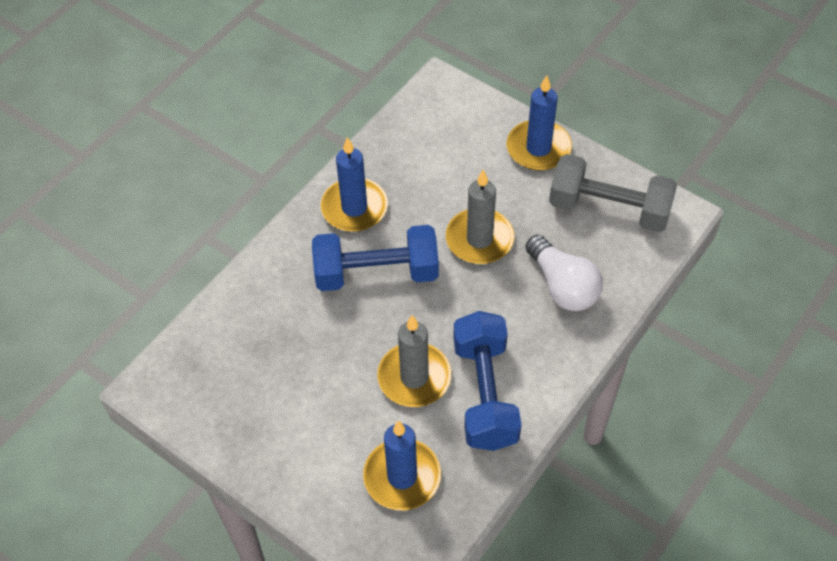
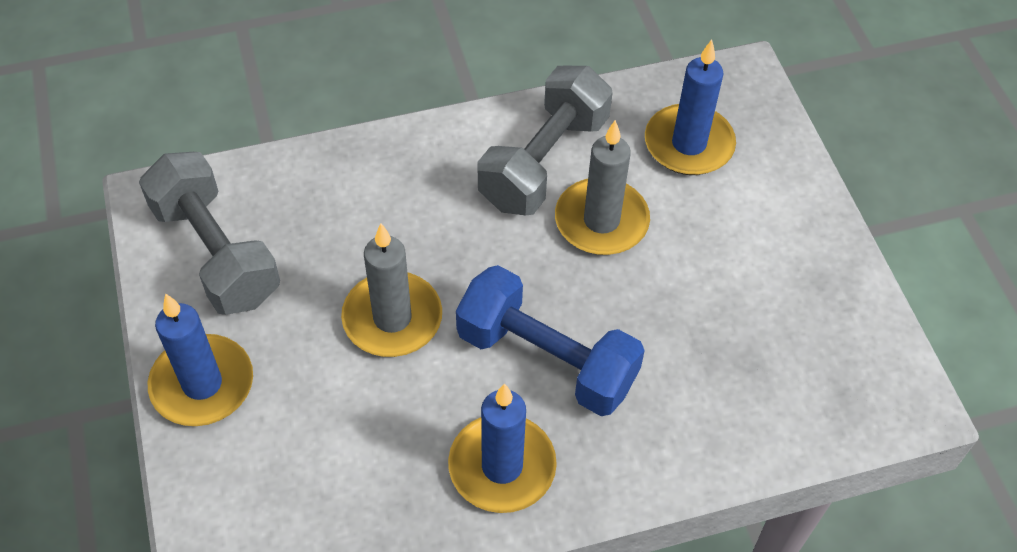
camera: 145 degrees left, 0 degrees up
(485, 394) = (544, 161): blue dumbbell -> grey dumbbell
(562, 286) = (360, 207): white light bulb -> none

